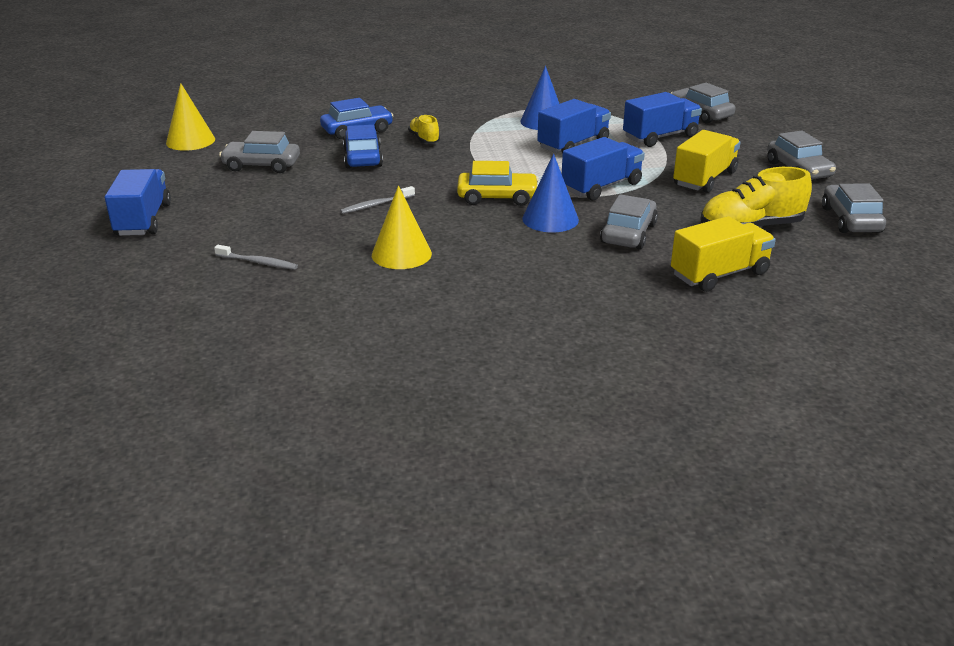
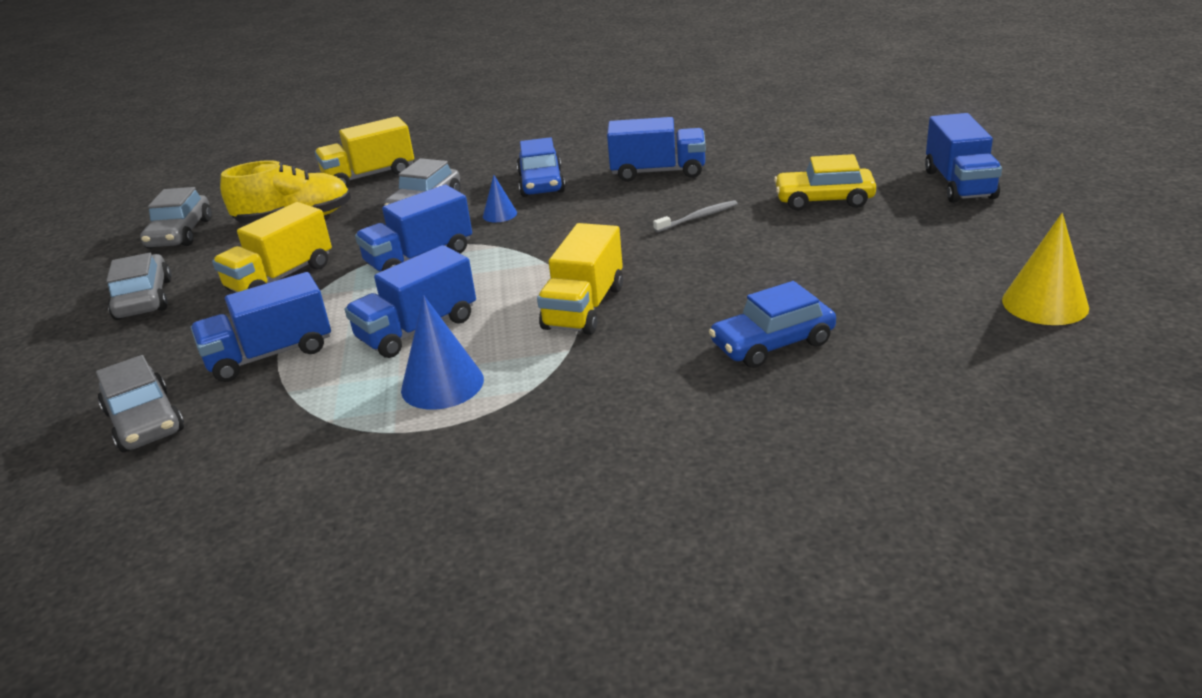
camera: 175 degrees left, 0 degrees up
(258, 262) = (795, 156): grey toothbrush -> none
(261, 165) = (883, 263): grey car -> none
(363, 158) = (740, 285): blue car -> blue car (541, 183)
(401, 254) = (658, 172): yellow cone -> blue truck
(424, 139) = (652, 328): yellow shoe -> none
(467, 151) = (584, 307): none -> yellow truck
(497, 197) = (553, 236): yellow car -> yellow car (824, 200)
(550, 219) = (500, 214): blue cone -> blue cone, size x0.56

